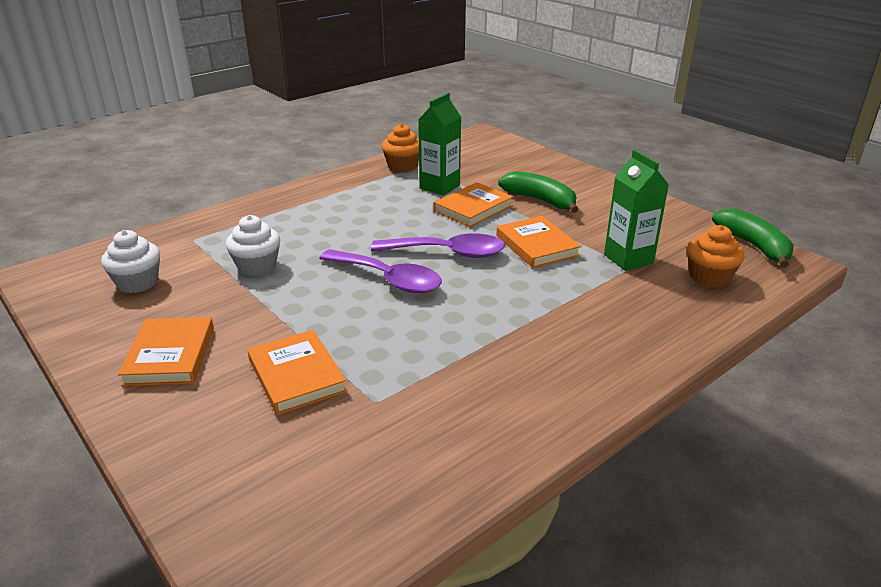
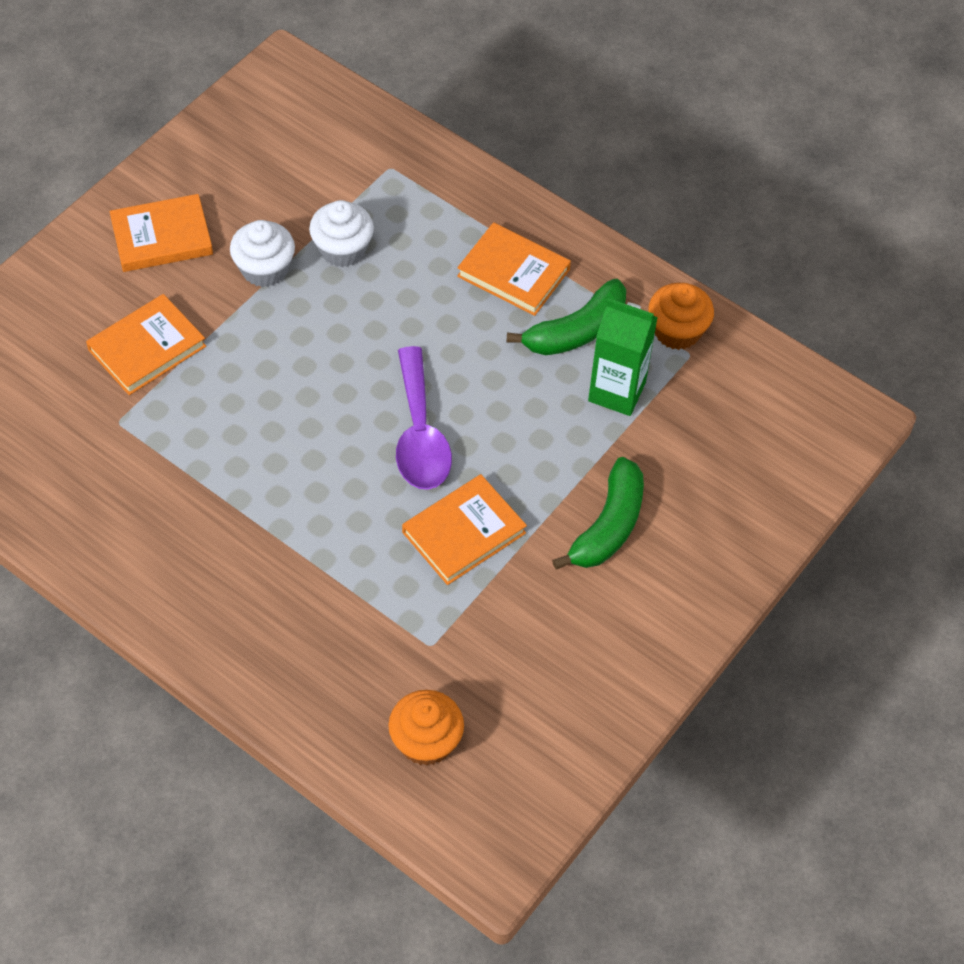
camera: 75 degrees right, 25 degrees up
(137, 282) = (284, 157): white cupcake -> white cupcake (264, 269)
(388, 279) = (341, 384): purple spoon -> none
(473, 208) = (556, 444): orange book -> orange book (513, 273)
(628, 259) = (453, 644): green carton -> none
(754, 246) = (532, 811): green banana -> green banana (576, 331)

